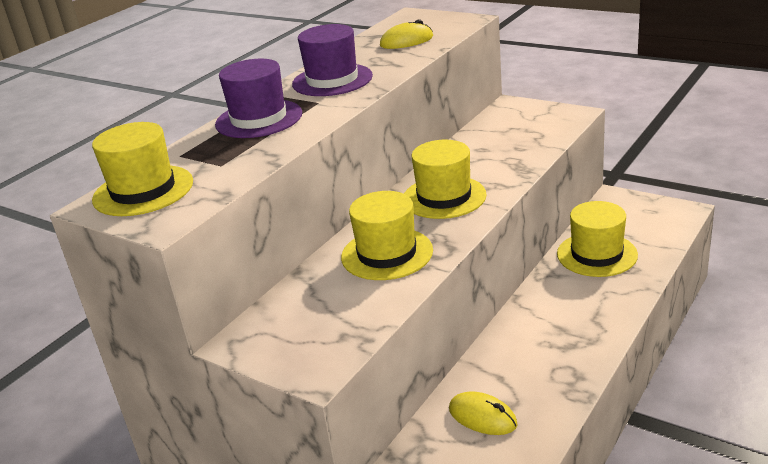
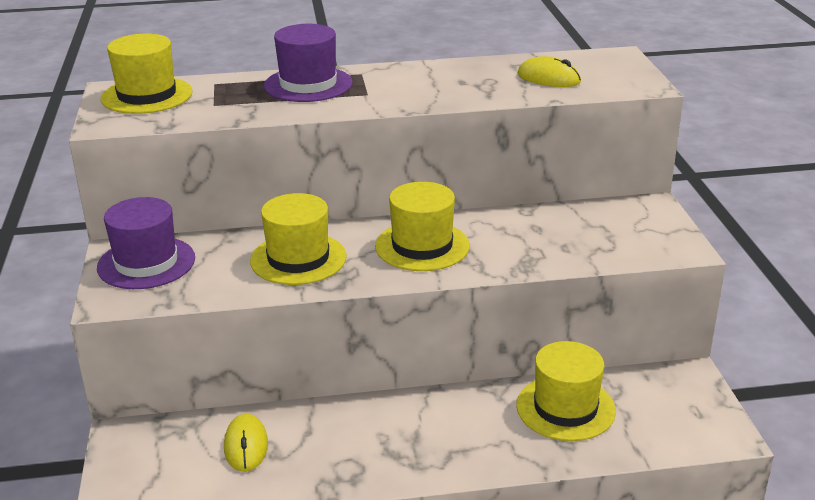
camera: 45 degrees right, 0 degrees up
(332, 80) = (419, 81): purple hat -> purple hat (146, 263)

